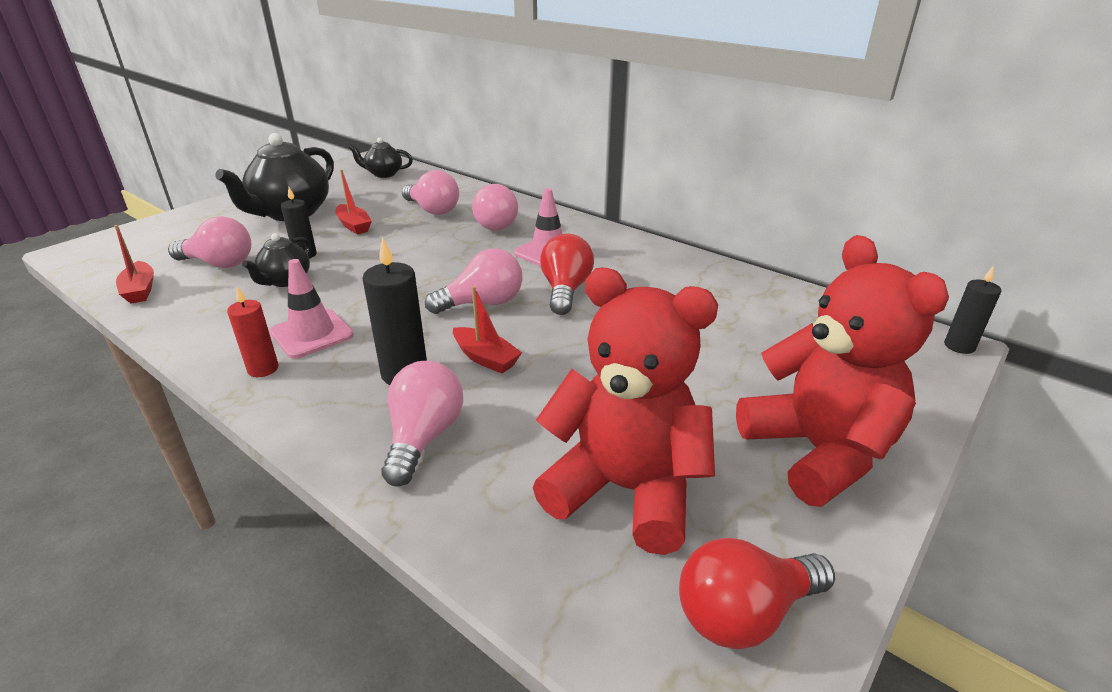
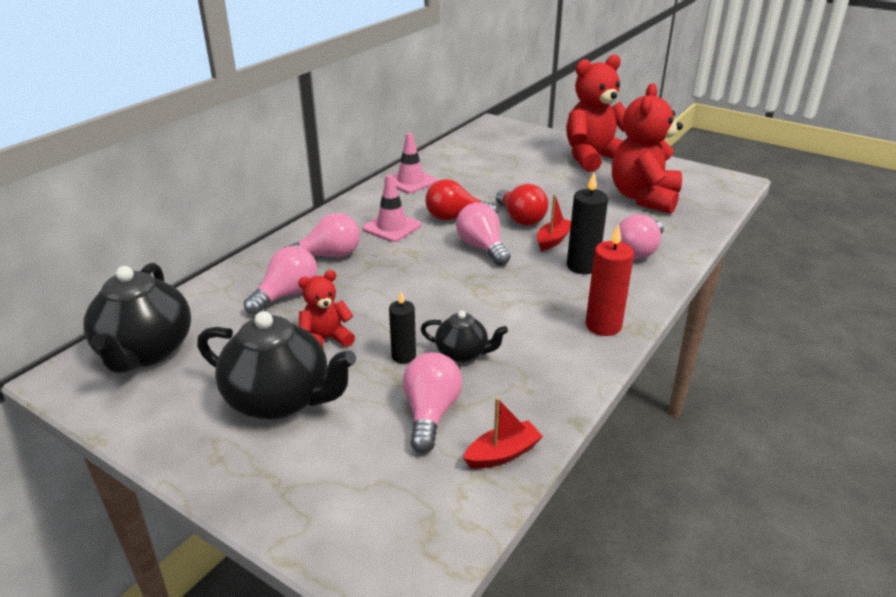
camera: 95 degrees left, 0 degrees up
(263, 369) = (603, 326): red candle -> red candle, size x1.55
(312, 334) = (549, 315): pink traffic cone -> pink traffic cone (410, 181)
(354, 226) = (326, 340): red boat -> red teddy bear
(384, 174) = (146, 351): black teapot -> black teapot, size x1.89
(423, 437) = (639, 251): pink light bulb -> pink light bulb turned 60 degrees counterclockwise
(744, 613) = (692, 178): red light bulb -> red light bulb (520, 218)
(959, 346) = (493, 121): black candle -> none

